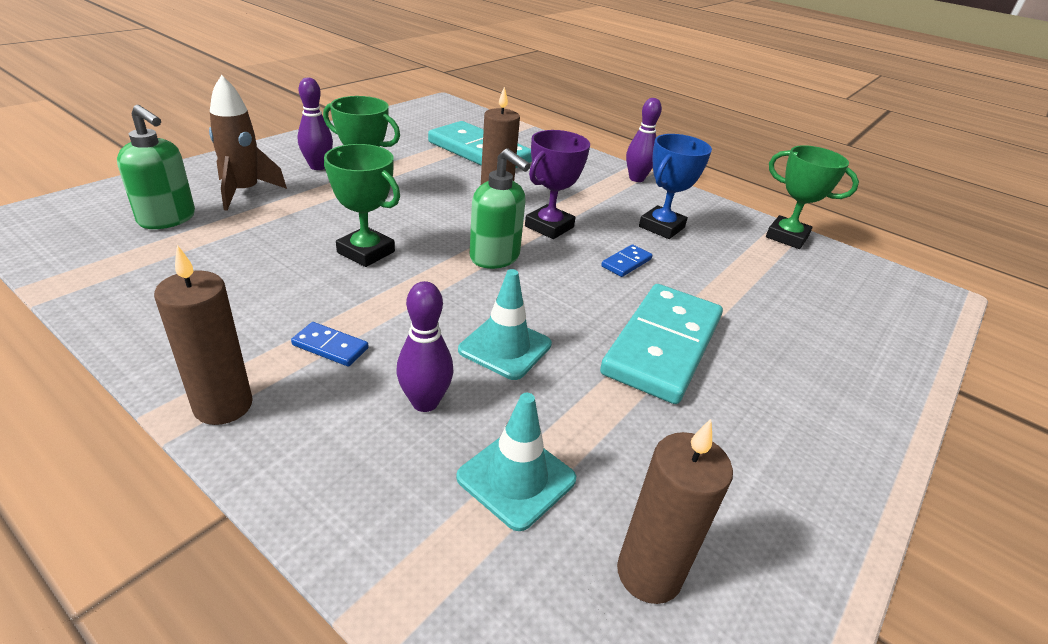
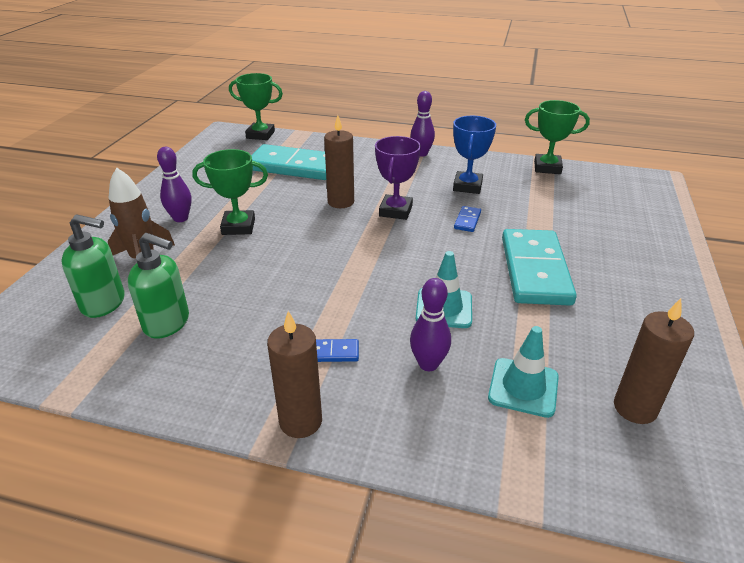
camera: 20 degrees left, 0 degrees up
(366, 252) = (287, 275): green trophy -> green trophy (260, 135)
(495, 257) = (380, 247): green soap dispenser -> green soap dispenser (167, 323)

